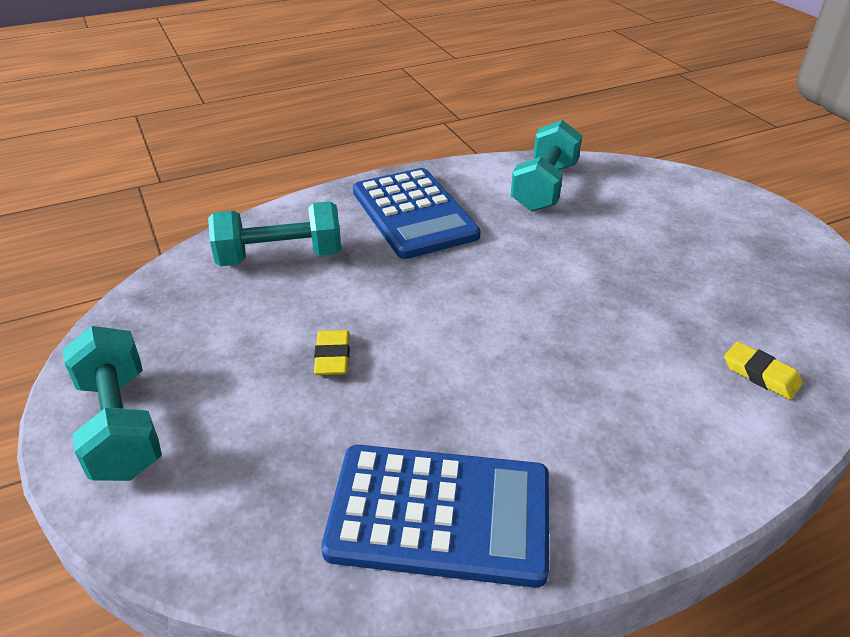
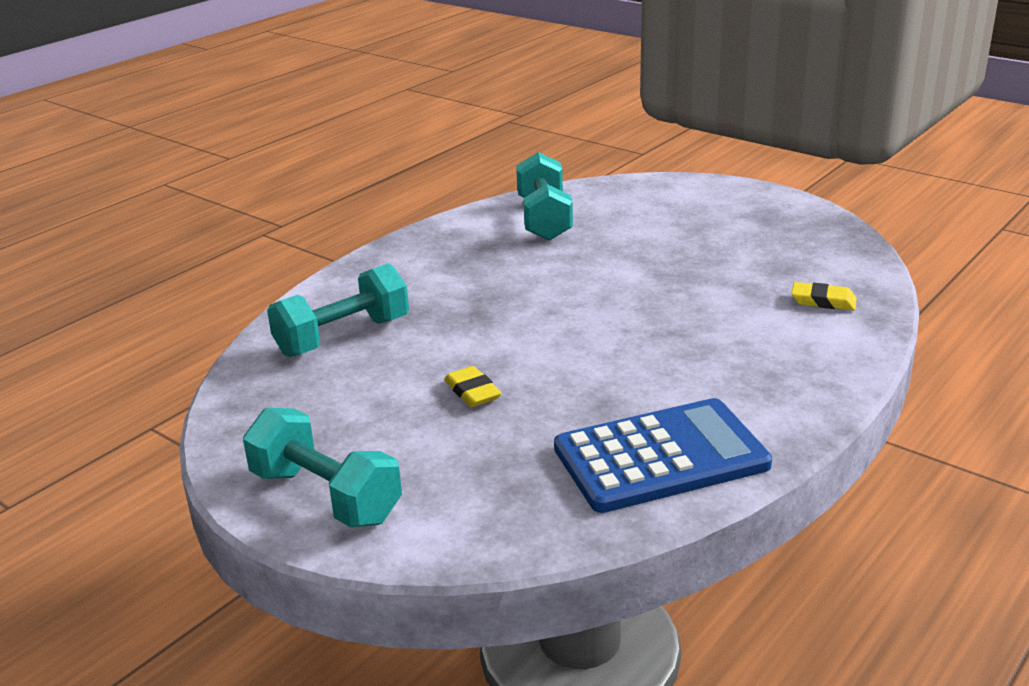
camera: 25 degrees left, 10 degrees down
(413, 214) = (440, 270): blue calculator -> none

